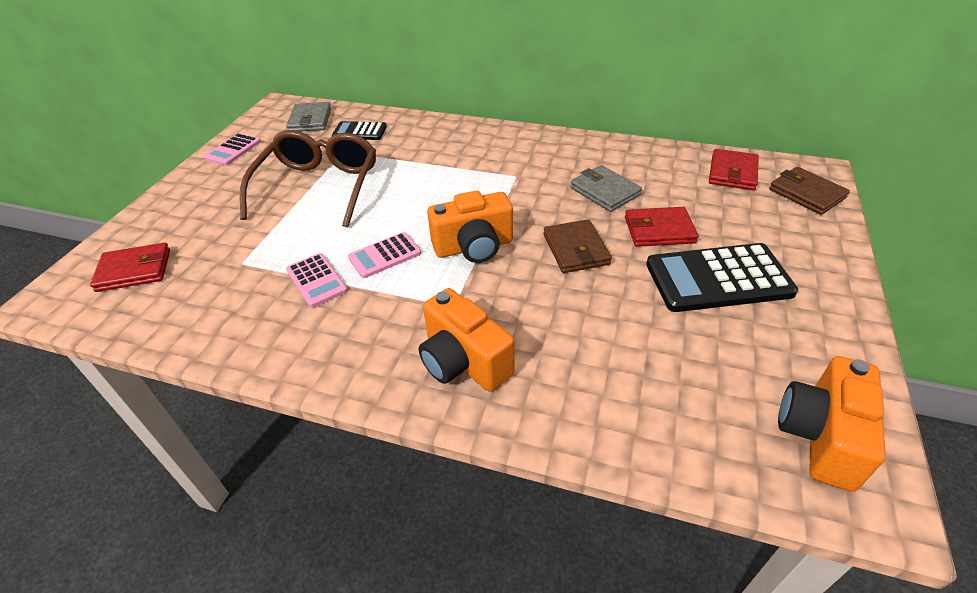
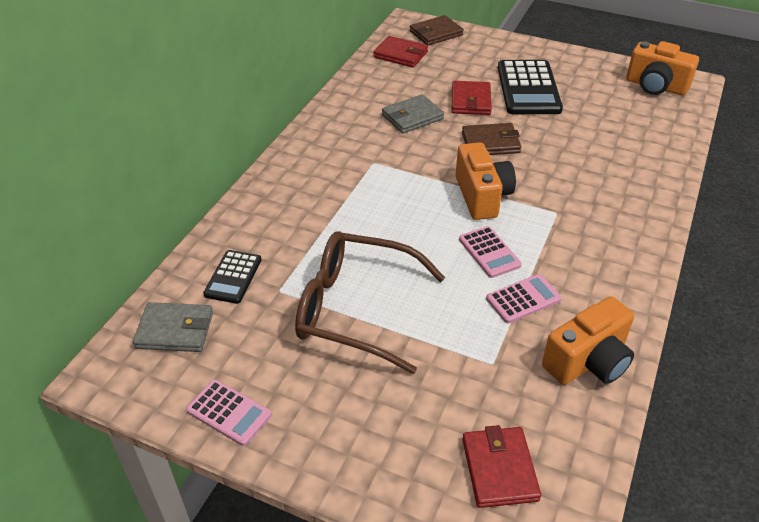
camera: 85 degrees left, 0 degrees up
(463, 361) = (617, 210): orange camera -> orange camera (588, 361)

